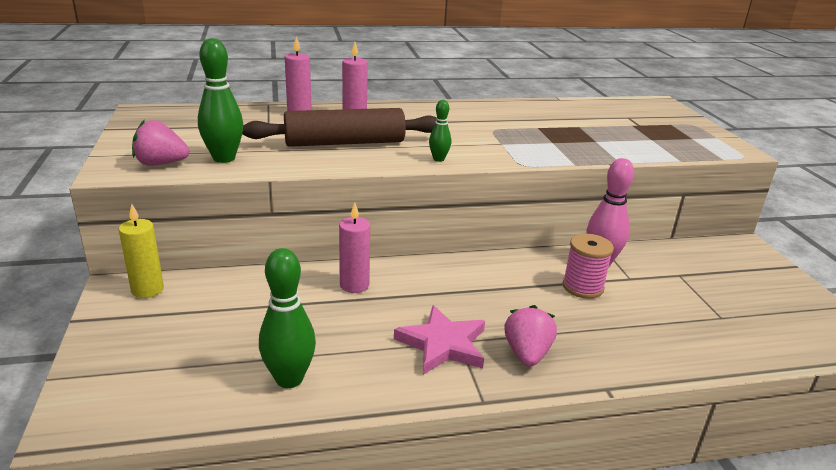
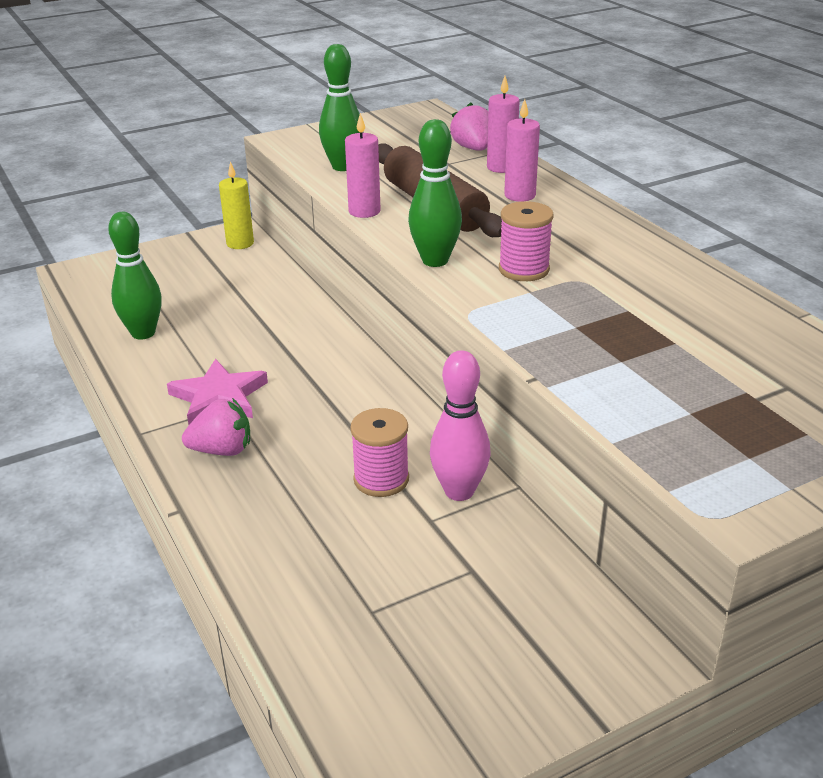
camera: 75 degrees right, 5 degrees up
(161, 164) = (310, 149): pink strawberry -> pink strawberry (473, 148)
(354, 285) = (299, 330): pink candle -> pink candle (364, 211)
(438, 159) = (435, 261): green bowling pin -> green bowling pin, size x1.85
(470, 139) = (524, 270): none -> pink spool

